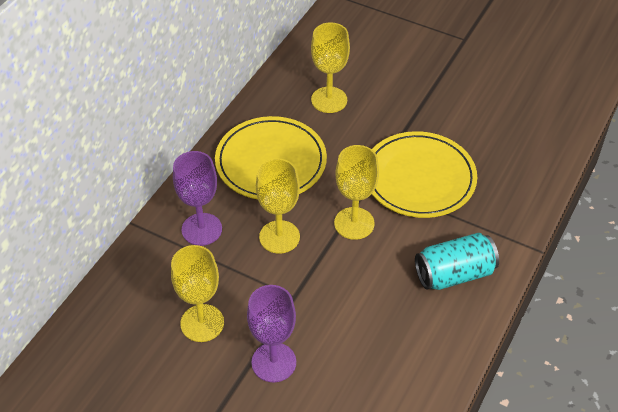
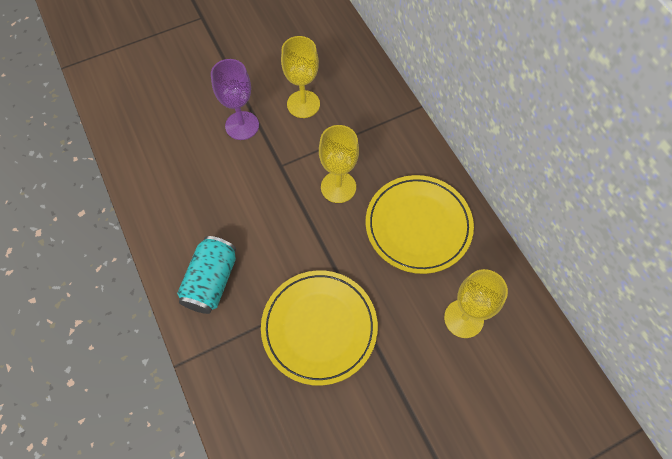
camera: 125 degrees right, 15 degrees up
(201, 229) = (382, 143): purple goblet -> none
(354, 223) = (312, 244): yellow goblet -> none

